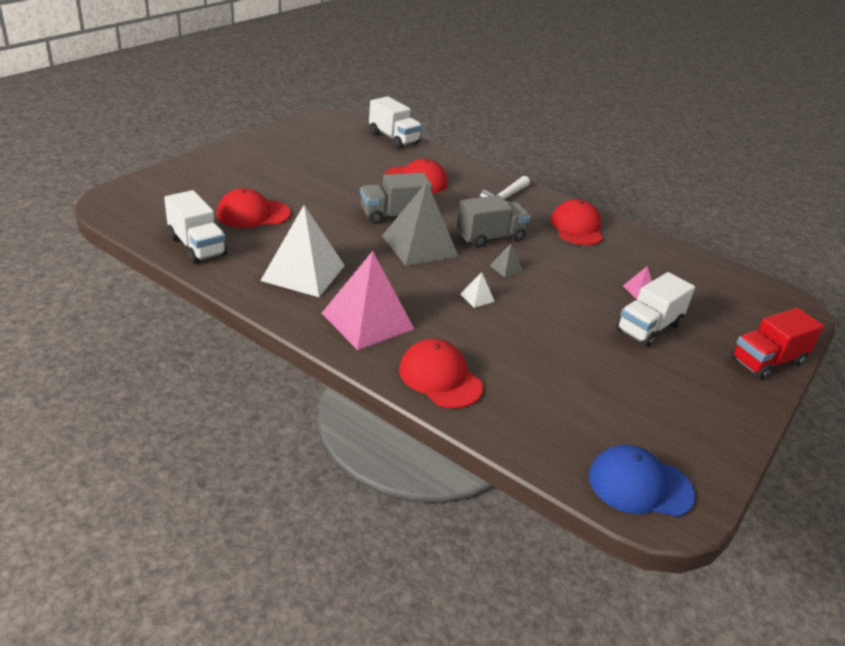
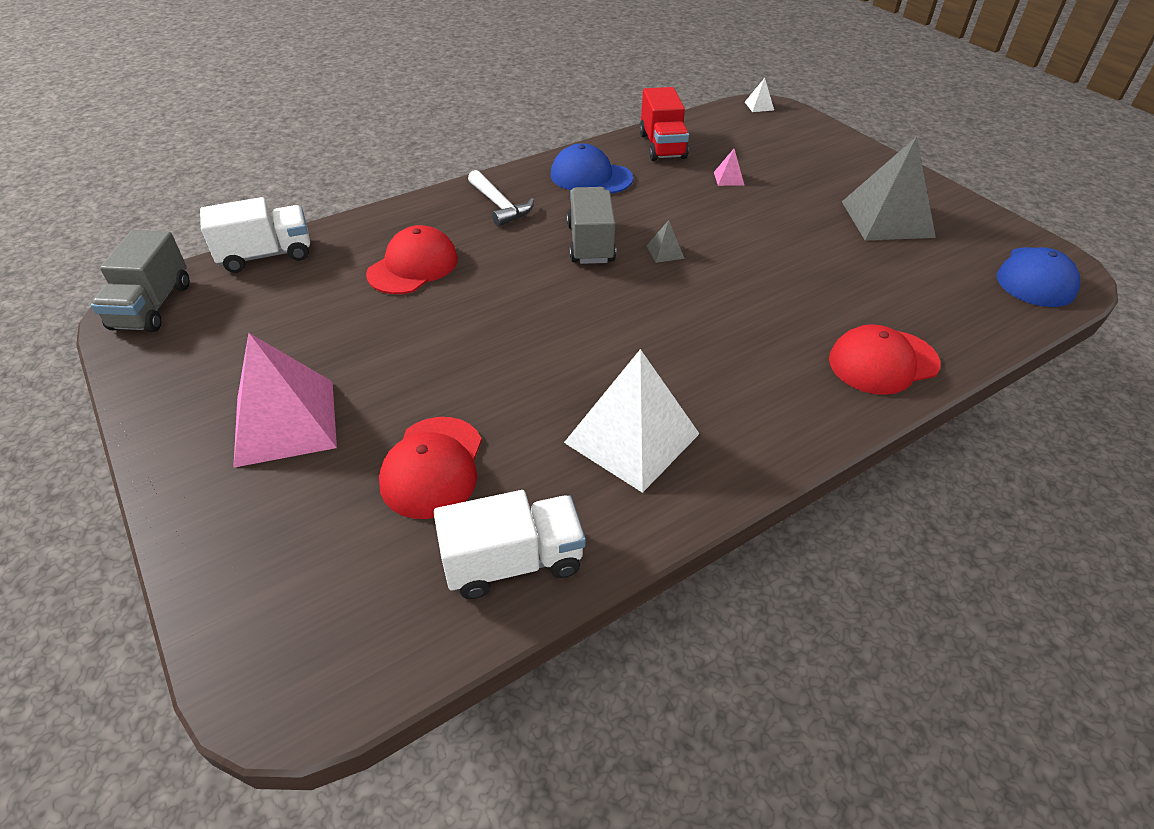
camera: 65 degrees left, 10 degrees up
(367, 321) = (763, 397): pink pyramid -> pink pyramid (285, 422)
(393, 215) = (501, 311): grey truck -> grey truck (152, 306)
(419, 246) = (593, 307): grey pyramid -> grey pyramid (887, 219)
(477, 297) = (724, 291): white pyramid -> white pyramid (759, 106)
(577, 227) = (590, 176): red cap -> blue cap
(648, 328) = (796, 194): white truck -> none
(767, 361) = (853, 151): red truck -> red truck (662, 146)

